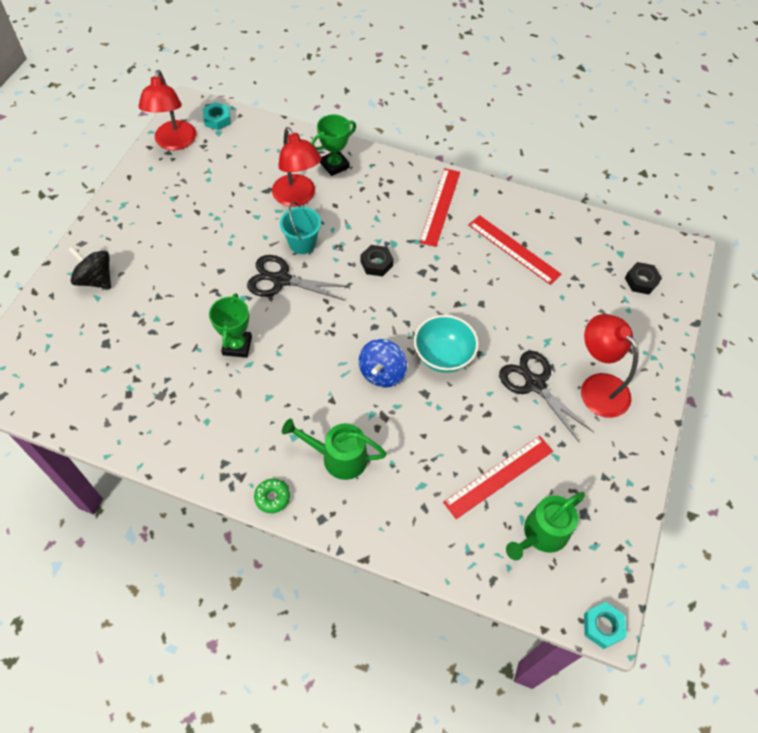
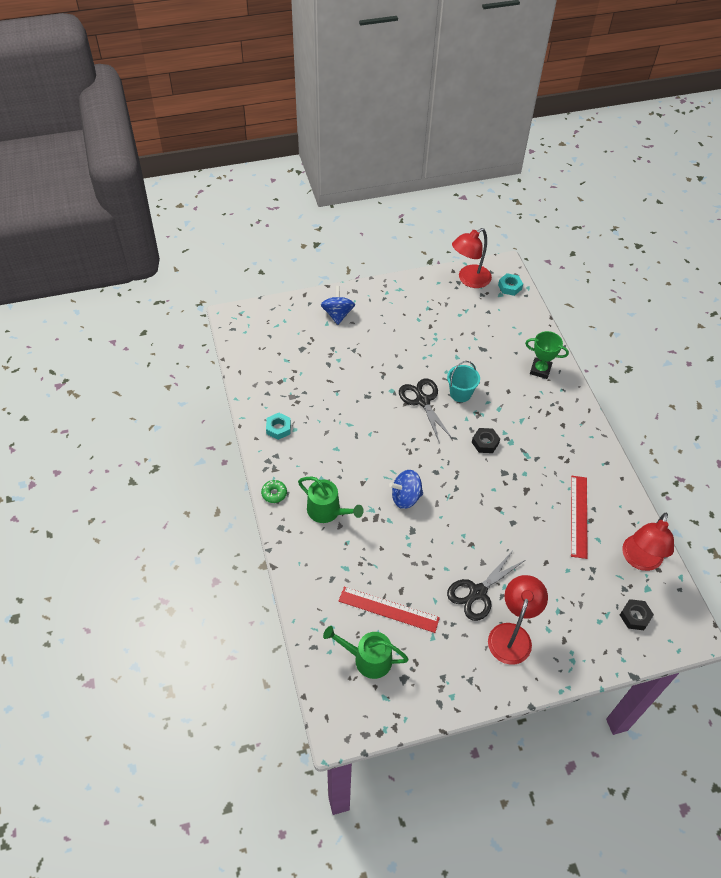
camera: 55 degrees right, 5 degrees down
(96, 279) = (337, 314): black spinning top -> blue spinning top
(237, 346) = (356, 410): green trophy -> none
(297, 197) = (493, 368): red lamp -> red lamp (640, 560)
(339, 457) = (327, 511): green watering can -> green watering can turned 150 degrees clockwise
(440, 206) = (569, 450): red ruler -> none
(443, 356) = (449, 524): turquoise bowl -> none
(535, 384) = (478, 592): black scissors -> black scissors turned 150 degrees counterclockwise
(602, 626) = (332, 732): turquoise nut -> turquoise nut (278, 428)

